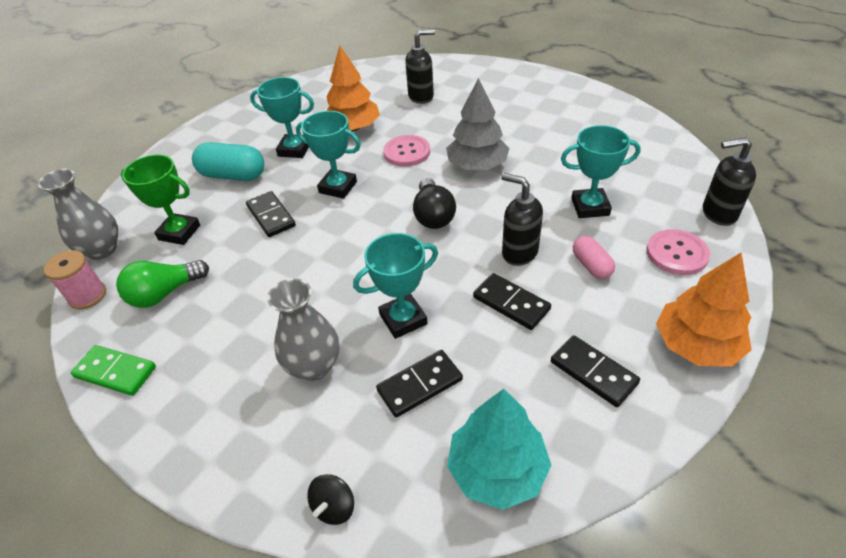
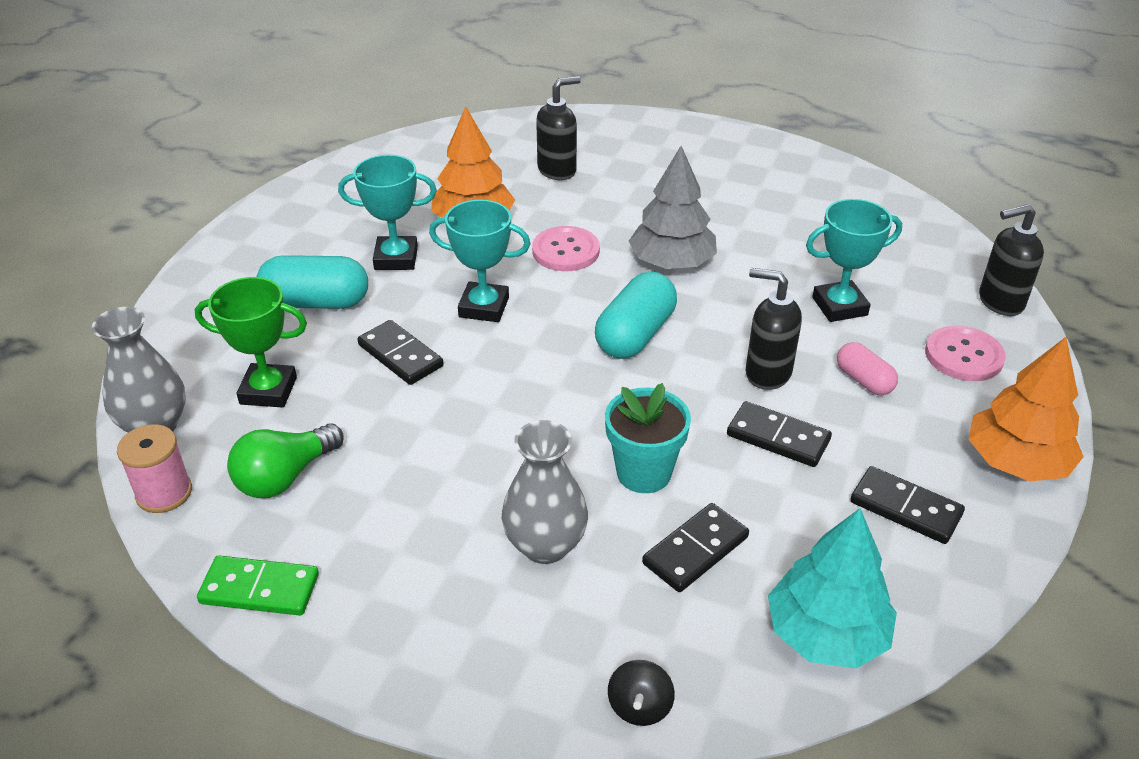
camera: 15 degrees left, 5 degrees down
(403, 319) = (644, 473): turquoise trophy -> turquoise flower pot
(433, 215) = (635, 335): black light bulb -> turquoise capsule

